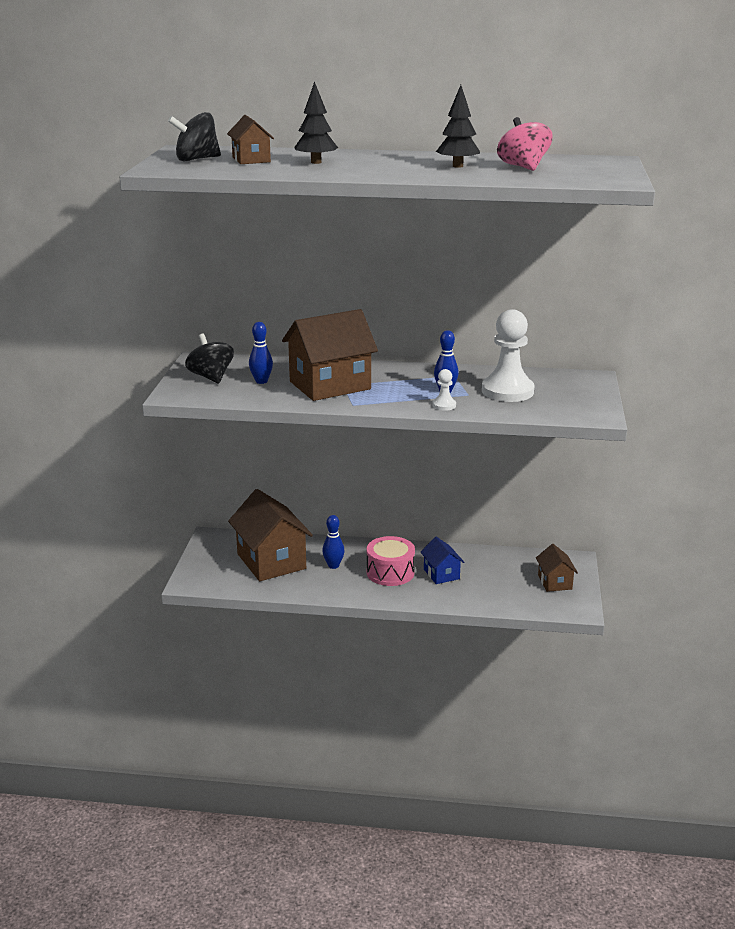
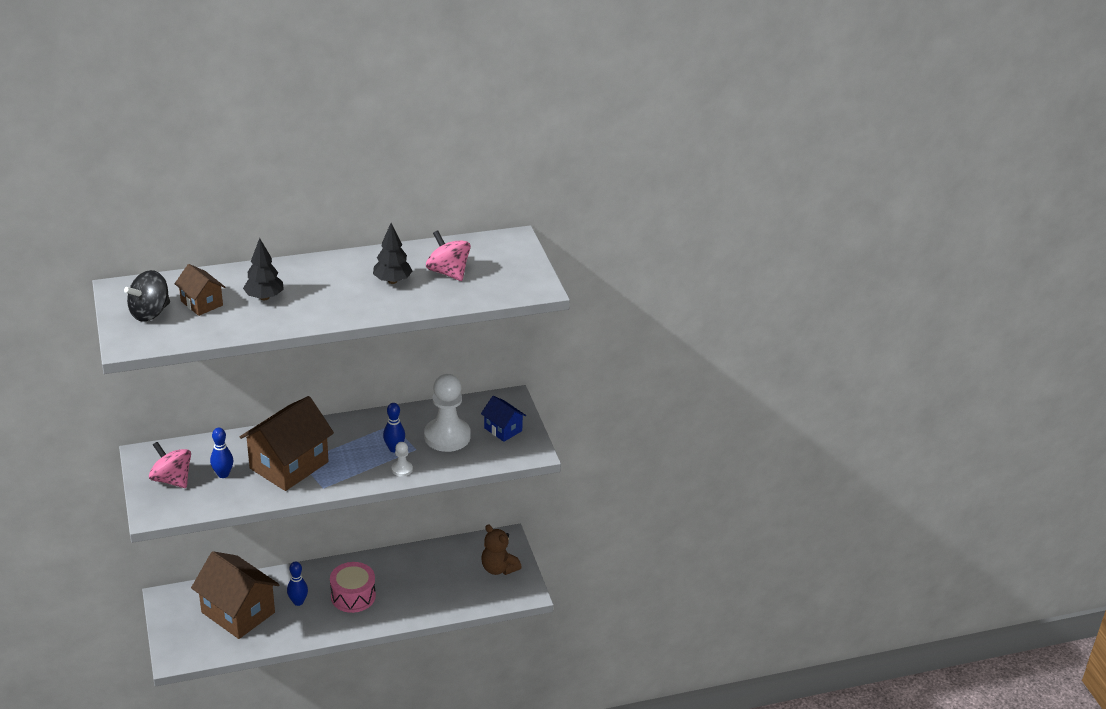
camera: 25 degrees left, 10 degrees up
(211, 377) = (172, 479): black spinning top -> pink spinning top
(441, 574) = (399, 585): blue house -> blue house (503, 429)
(555, 582) = (498, 568): brown house -> brown teddy bear

